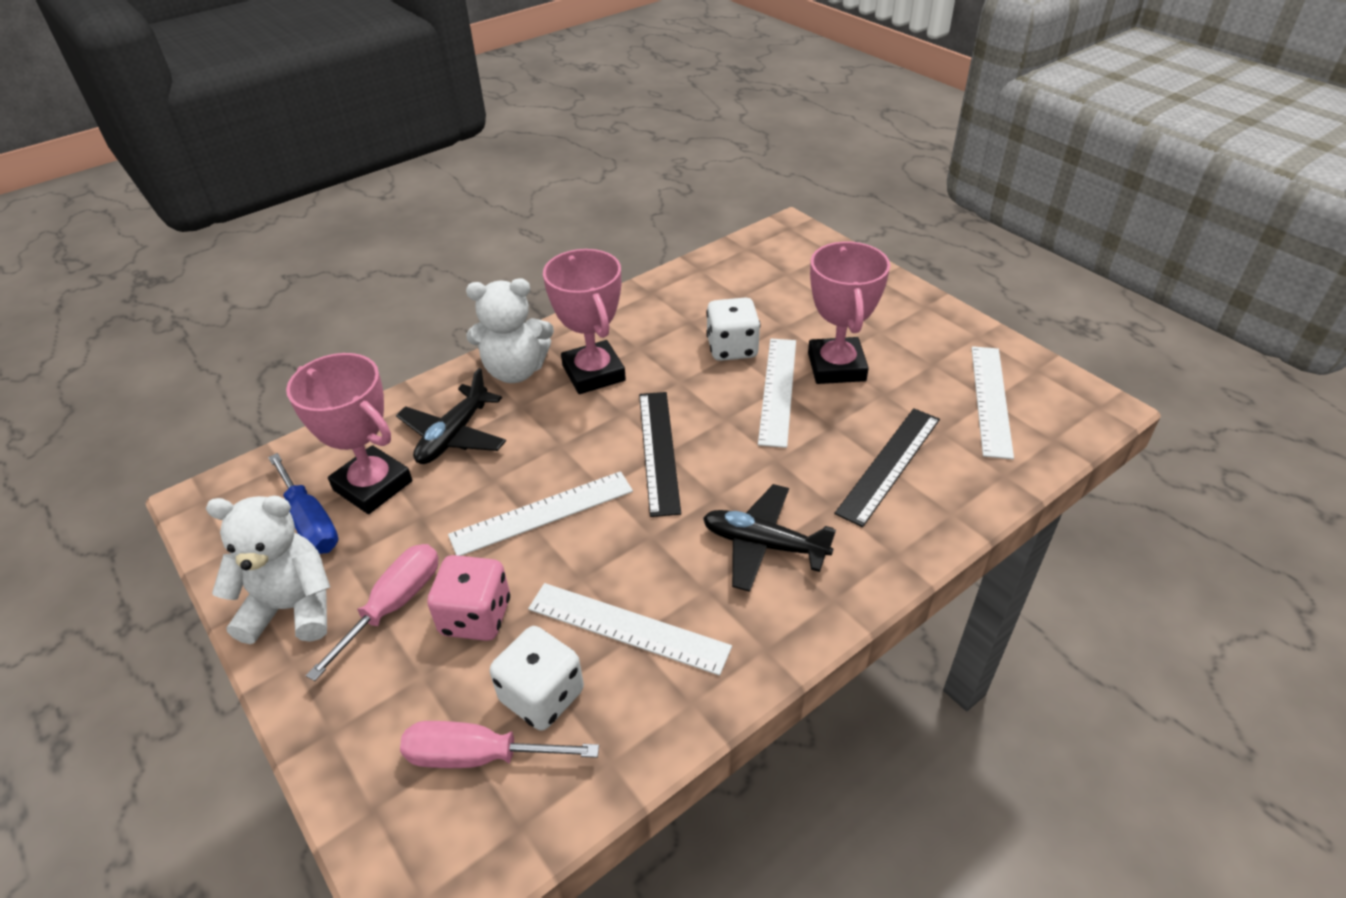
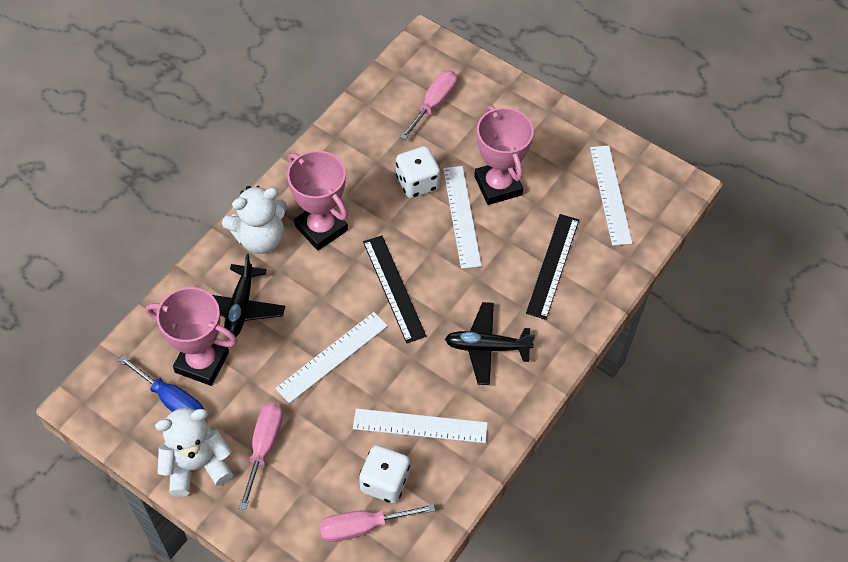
camera: 20 degrees left, 15 degrees up
(476, 617) = (321, 442): pink dice -> none
(780, 280) = (434, 104): none -> pink screwdriver

